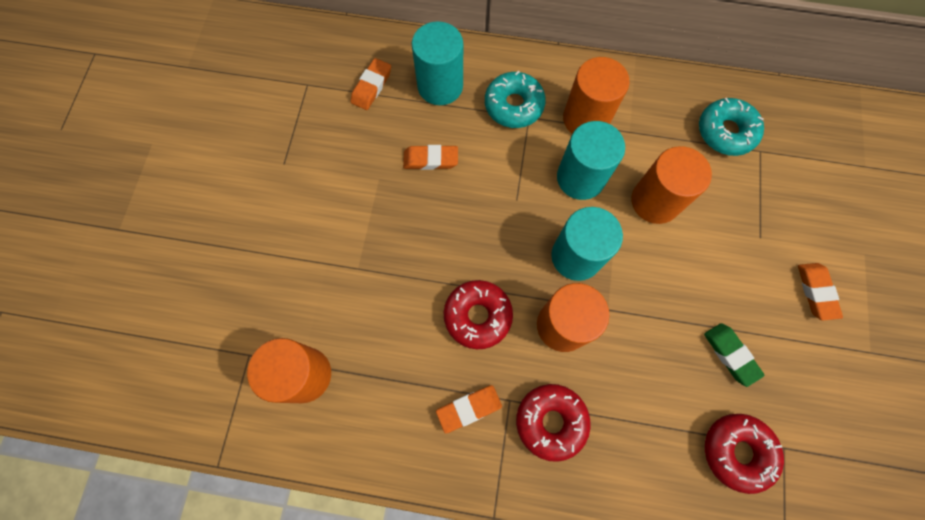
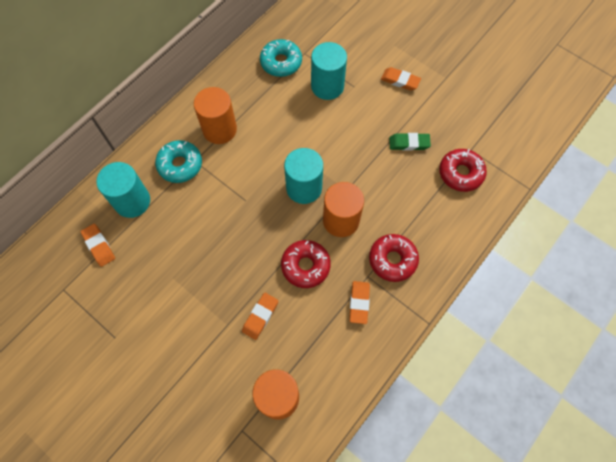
camera: 60 degrees left, 5 degrees down
(430, 159) = (182, 237): orange eraser -> orange eraser (260, 316)
(580, 178) = (256, 156): turquoise cylinder -> turquoise cylinder (327, 86)
(655, 201) = (298, 125): orange cylinder -> none

